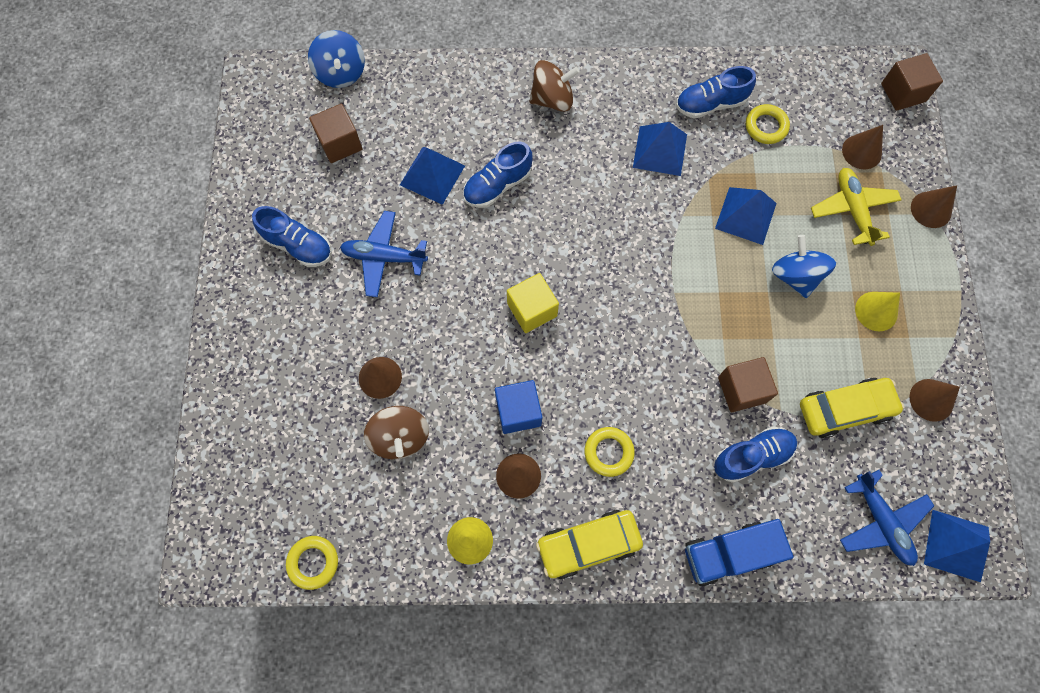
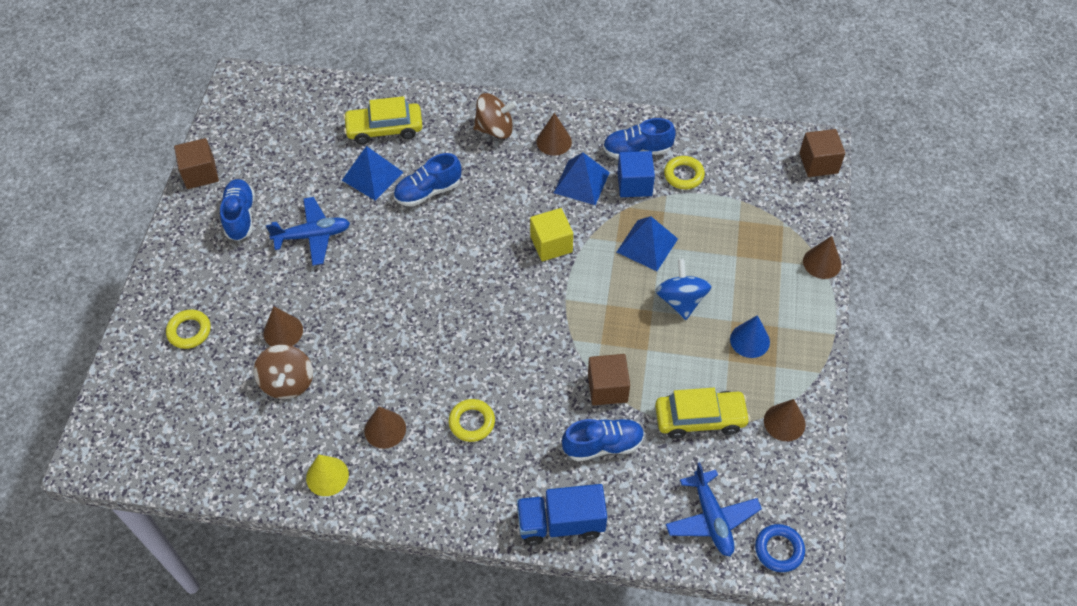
camera: 10 degrees right, 15 degrees down
(298, 245) = (240, 216): blue shoe -> blue shoe turned 135 degrees counterclockwise
(313, 562) = (183, 473): yellow ring -> yellow ring (189, 331)
(340, 143) = (298, 141): brown cube -> brown cube (200, 174)
(341, 73) = (314, 86): blue spinning top -> none
(384, 257) = (312, 236): blue plane -> blue plane turned 150 degrees clockwise
(518, 411) = (398, 377): blue cube -> blue cube (634, 184)
(532, 310) = (432, 296): yellow cube -> yellow cube (551, 244)
(588, 545) = (433, 496): yellow car -> yellow car (384, 129)
(852, 210) = (748, 253): yellow plane -> none
(861, 151) = (768, 207): brown cone -> brown cone (554, 141)
(876, 311) = (750, 340): yellow cone -> blue cone
(956, 545) = (779, 550): blue pyramid -> blue ring

